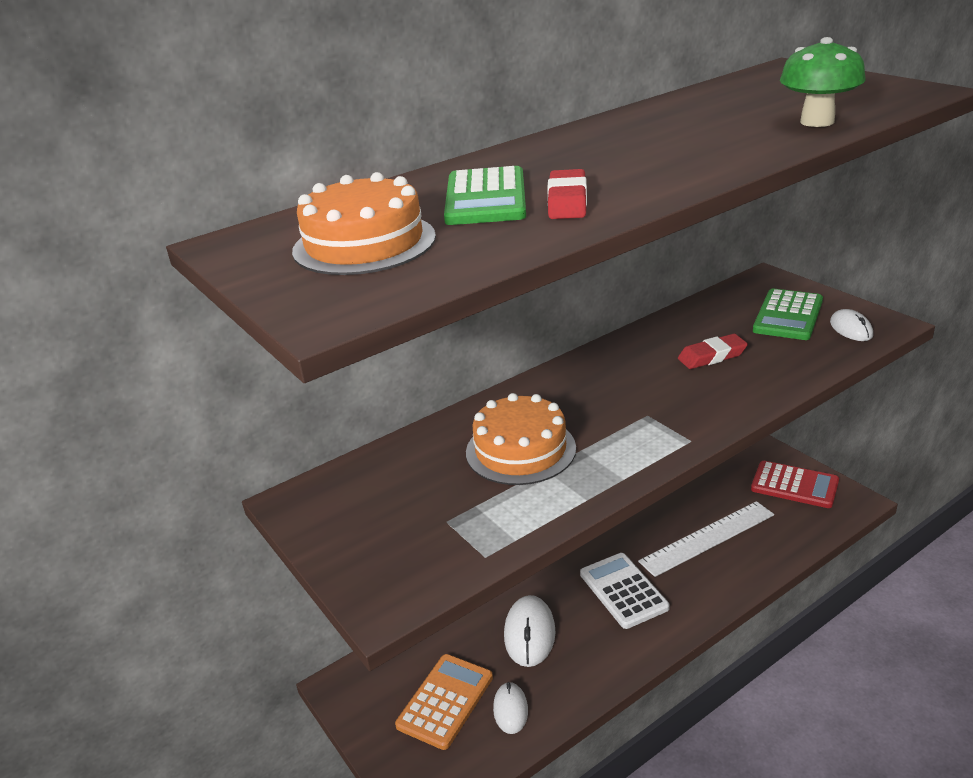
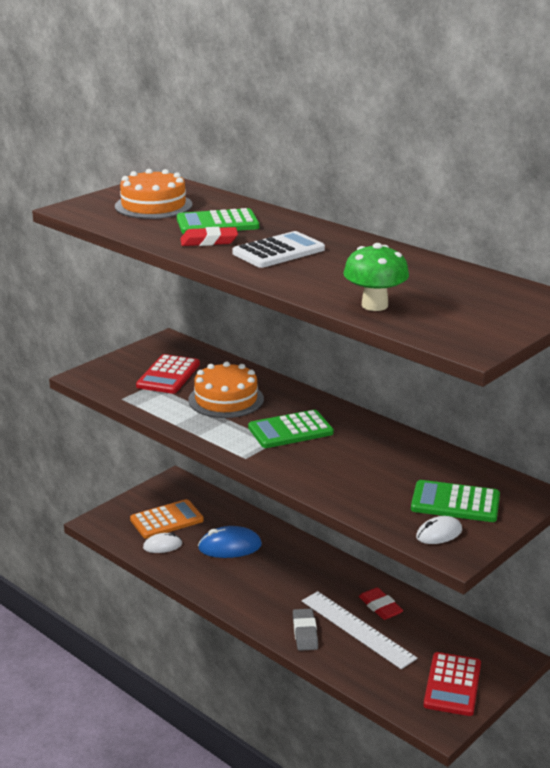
camera: 75 degrees right, 5 degrees down
(422, 503) = (168, 375): none -> red calculator
(445, 701) = (166, 520): orange calculator -> orange calculator turned 45 degrees counterclockwise
(529, 634) = (230, 547): white mouse -> blue mouse
(621, 402) = (290, 430): none -> green calculator
(623, 591) = (282, 586): white calculator -> white calculator (278, 251)
(712, 356) = (369, 466): red eraser -> red eraser (380, 607)
(714, 580) = (305, 633): none -> grey eraser

